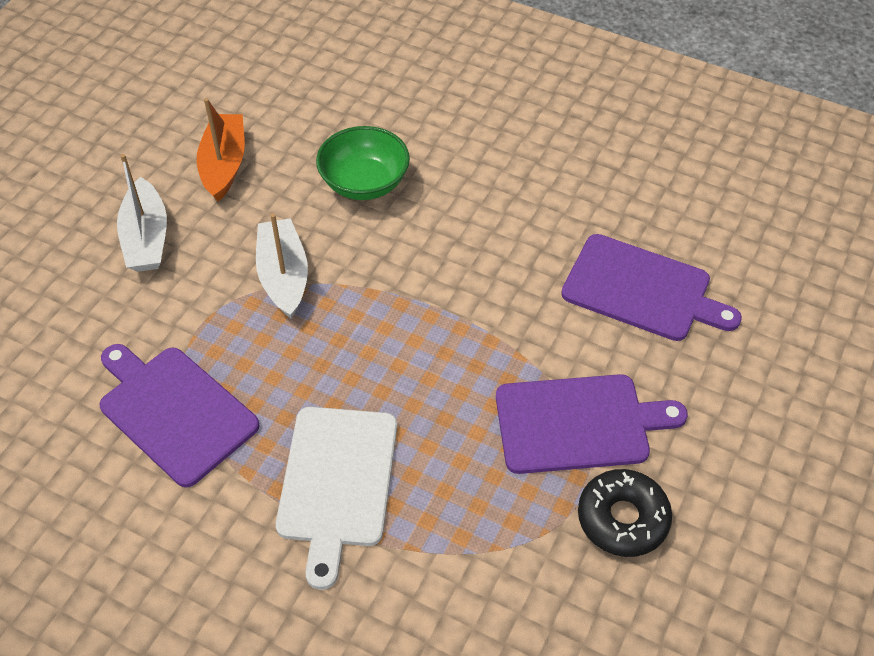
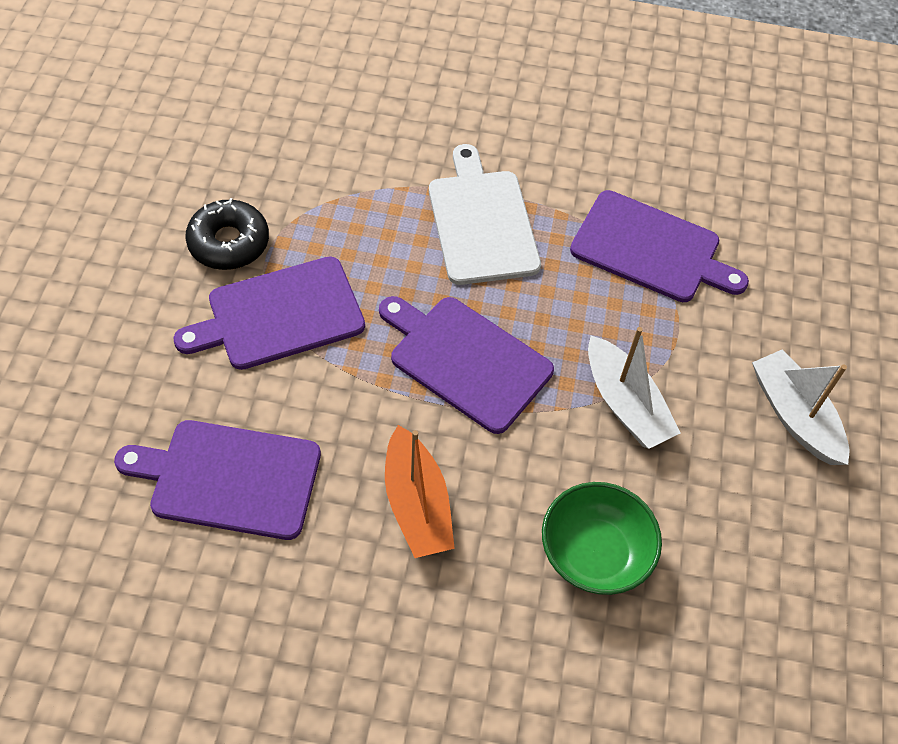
camera: 160 degrees right, 5 degrees up
(224, 165) = (774, 538): orange boat -> orange boat (416, 504)
(409, 342) = (465, 360): none -> purple cutting board

